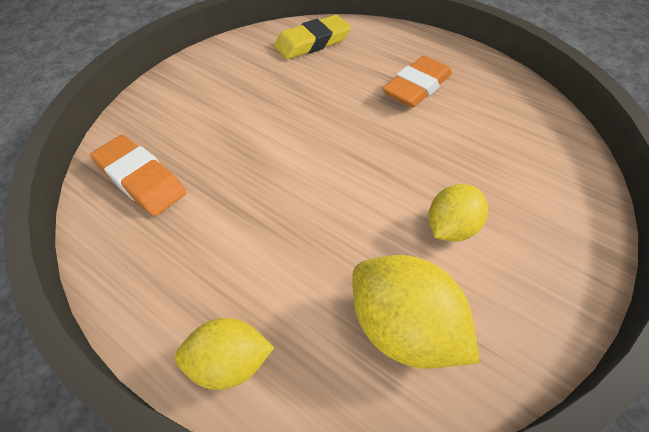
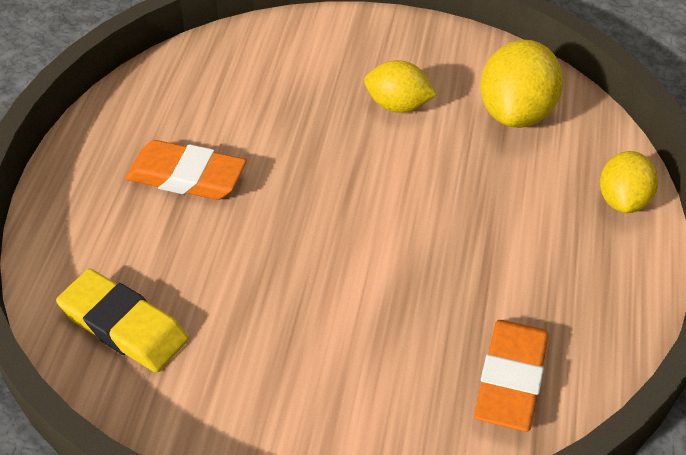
camera: 115 degrees left, 5 degrees down
(230, 362) = (623, 200): yellow lemon -> yellow lemon turned 45 degrees clockwise

